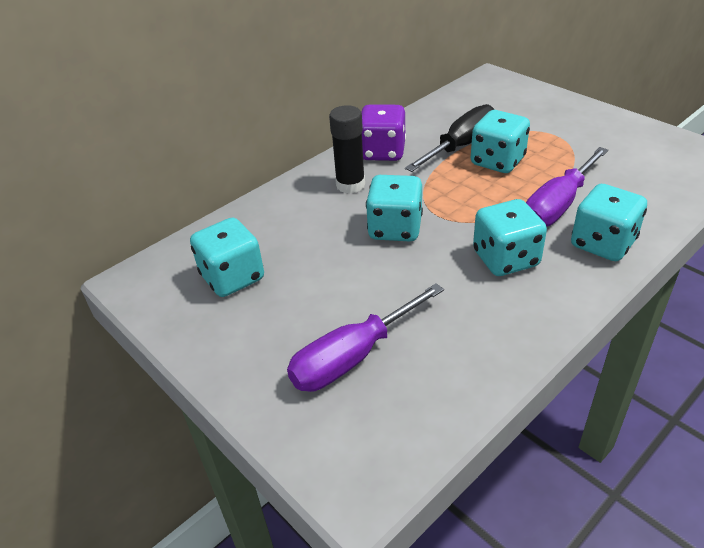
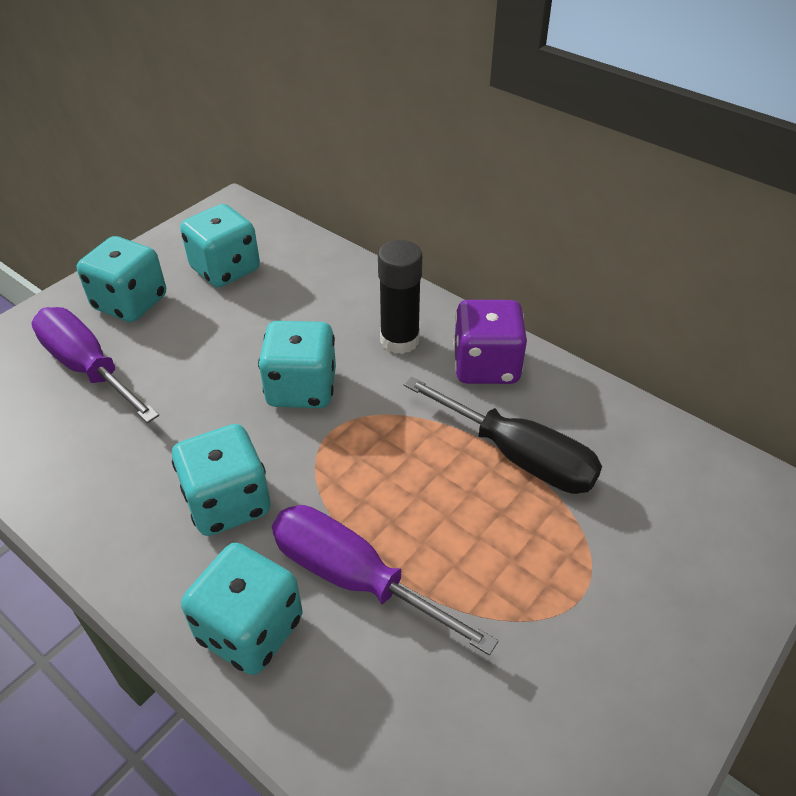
camera: 80 degrees right, 5 degrees up
(497, 161) = (476, 502): turquoise dice -> turquoise dice (130, 303)

